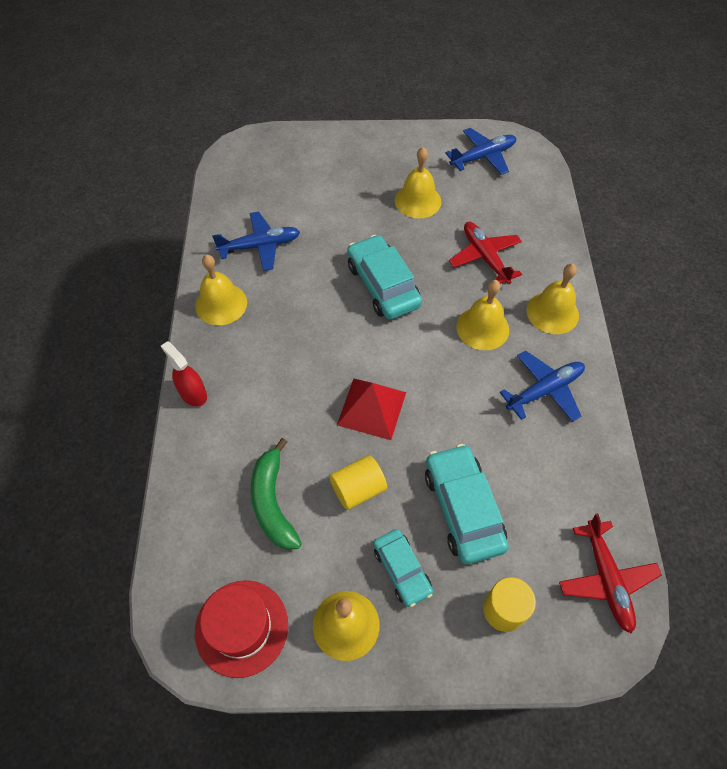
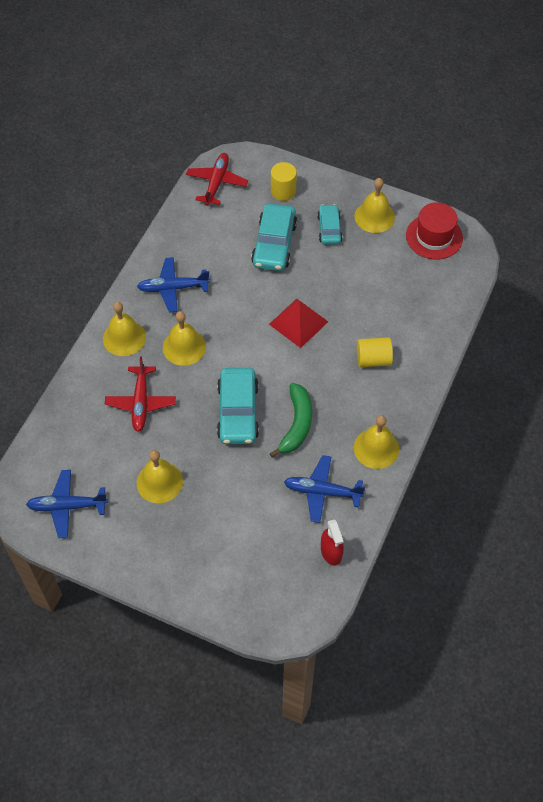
camera: 155 degrees left, 0 degrees up
(193, 393) = (421, 382): red spray bottle -> red spray bottle (331, 552)
(272, 502) = (391, 291): green banana -> green banana (297, 424)
(358, 489) = (333, 278): yellow cylinder -> yellow cylinder (373, 359)

